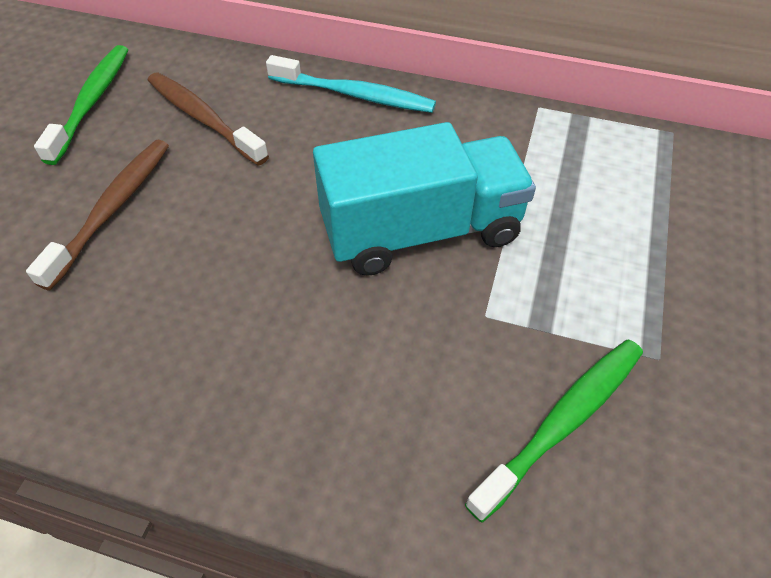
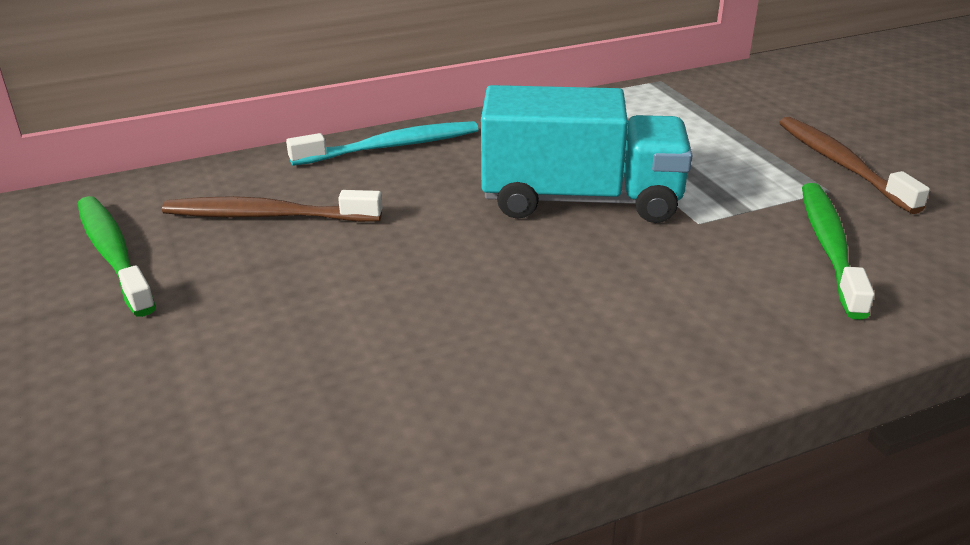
camera: 40 degrees left, 20 degrees down
(112, 209) = (278, 312): brown toothbrush -> brown toothbrush (841, 164)
(421, 231) = (580, 200): turquoise truck -> turquoise truck turned 60 degrees clockwise

